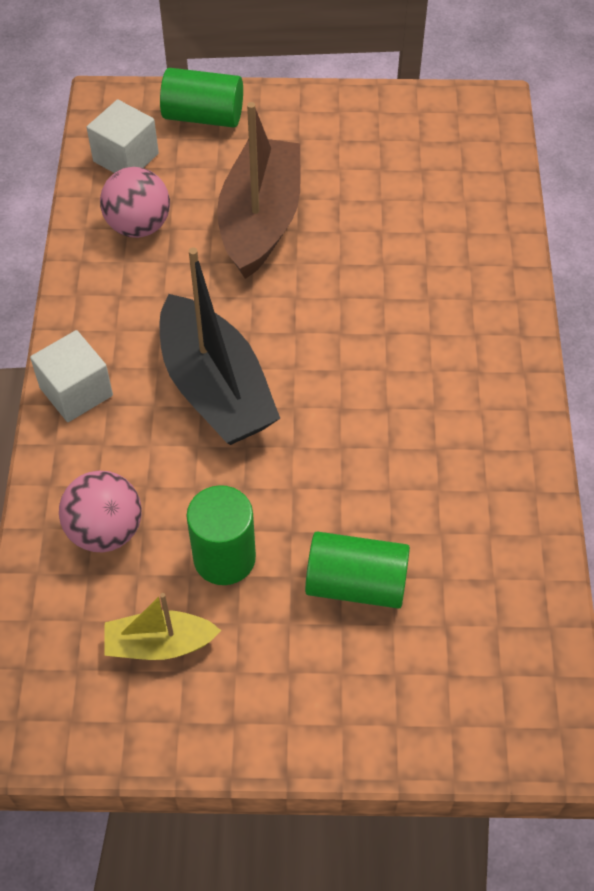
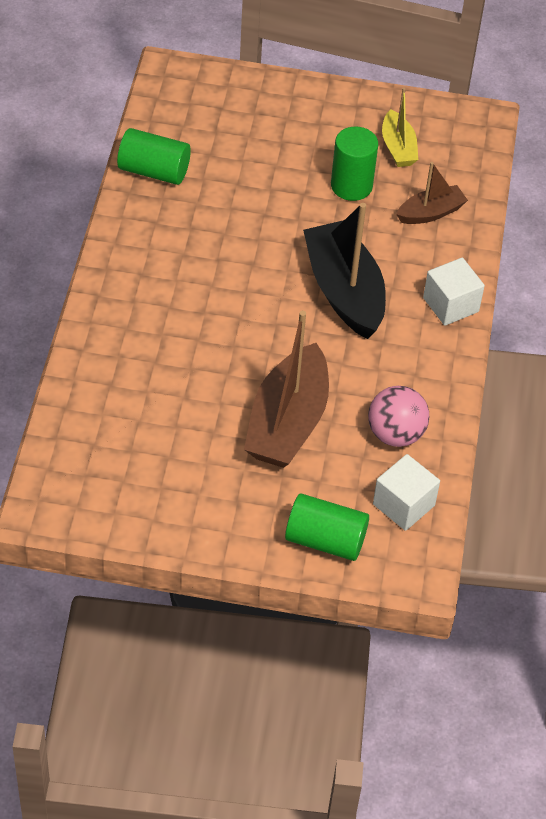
camera: 175 degrees left, 5 degrees down
(105, 530) = (430, 213): pink ball -> brown boat
(160, 644) = (398, 147): yellow boat -> yellow boat turned 75 degrees clockwise
(356, 583) = (267, 159): green cylinder -> green cylinder (154, 171)

